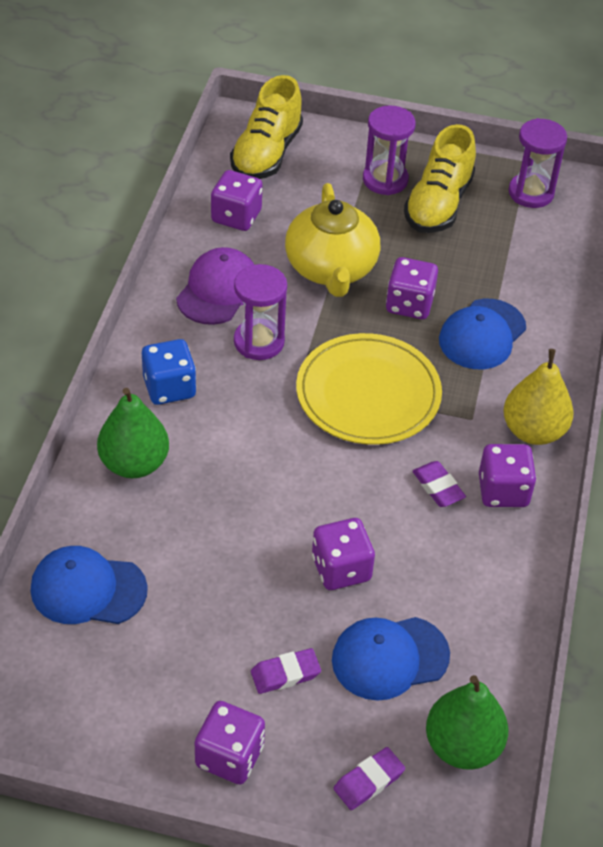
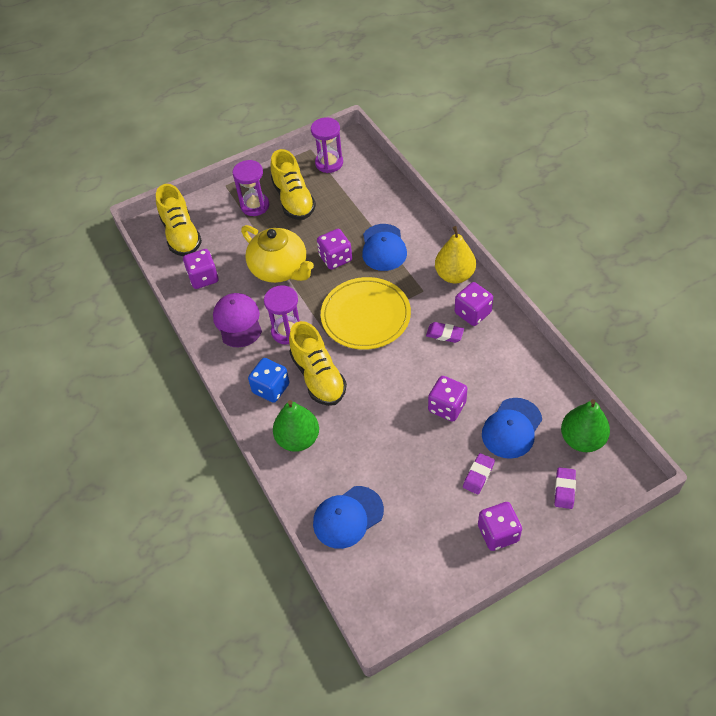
camera: 35 degrees left, 5 degrees up
(235, 416) = (318, 376): none -> yellow shoe

